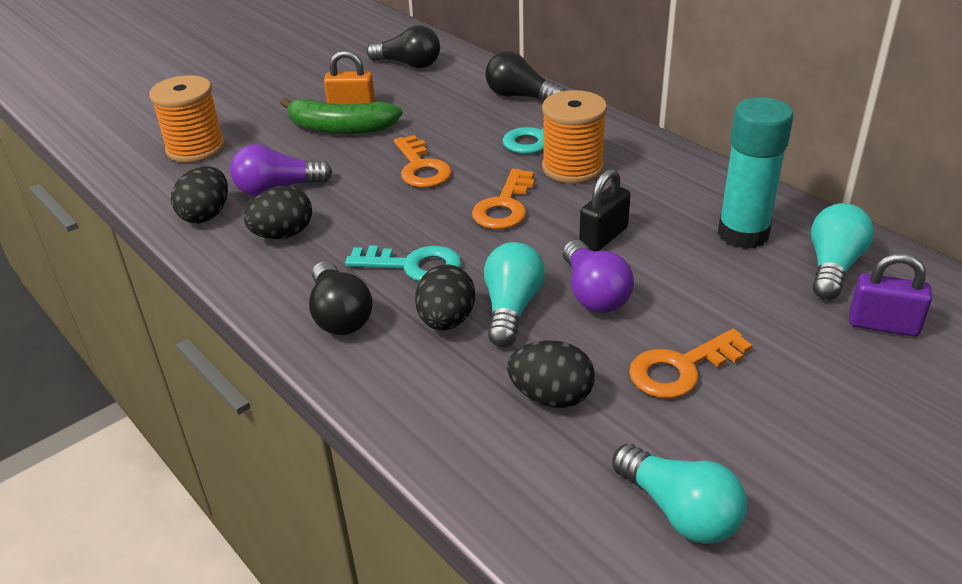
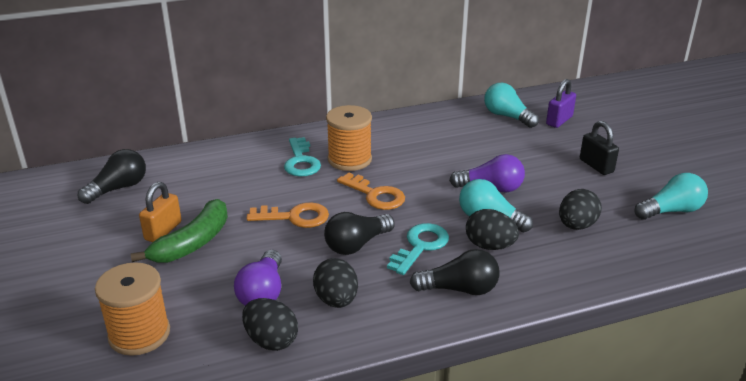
camera: 70 degrees left, 5 degrees down
(520, 96) = (233, 154): black light bulb -> black light bulb (357, 244)
(603, 237) = (436, 170): black padlock -> black padlock (596, 166)
(681, 369) = (569, 181): orange key -> none
(743, 234) = (463, 129): turquoise glue stick -> none

